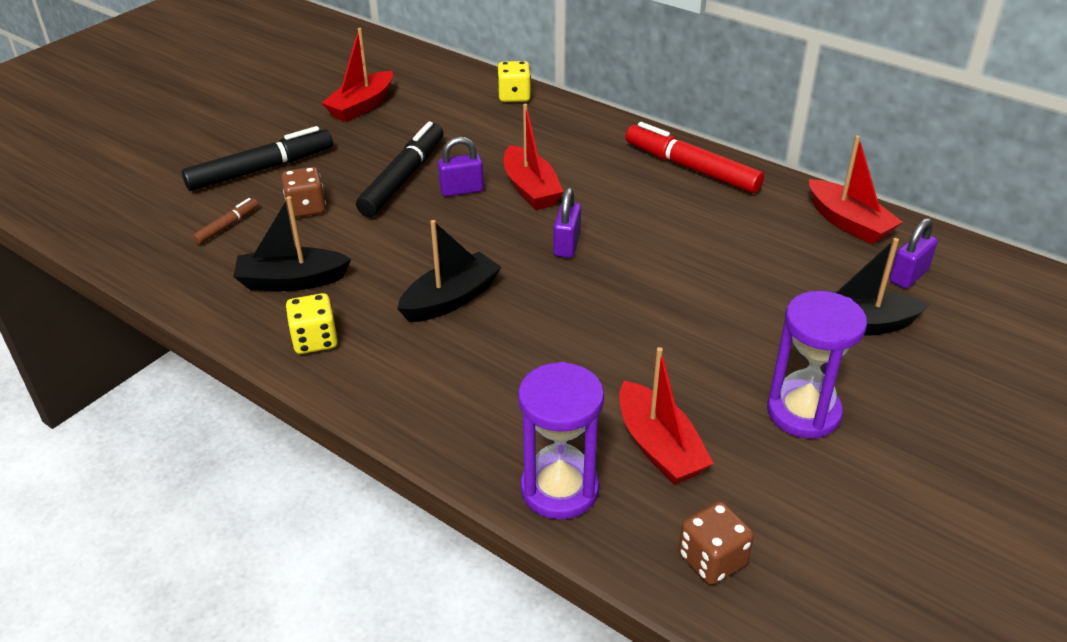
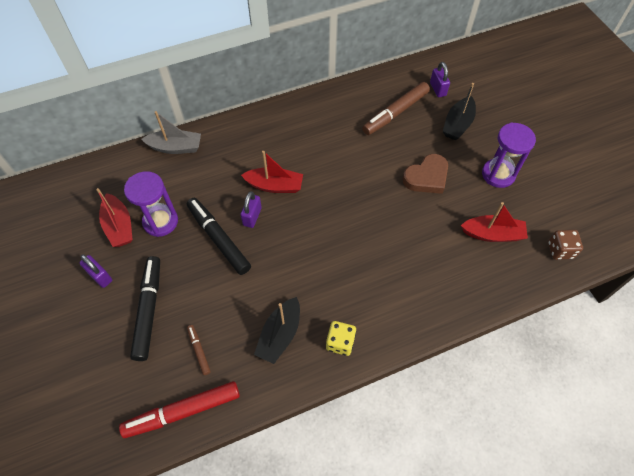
camera: 60 degrees left, 20 degrees up
(306, 208) = (211, 300): brown dice -> none
(451, 299) = (345, 265): black boat -> none
(514, 96) = (176, 147): yellow dice -> grey boat
(559, 489) = (499, 283): purple hourglass -> purple hourglass (160, 221)
(567, 245) = (334, 195): purple padlock -> purple padlock (100, 276)
(691, 168) = (307, 112): red marker -> red marker (183, 411)
(700, 326) = (426, 177): none -> brown heart
(795, 248) = (395, 113): none -> brown marker
(848, 223) = (390, 84): red boat -> none

